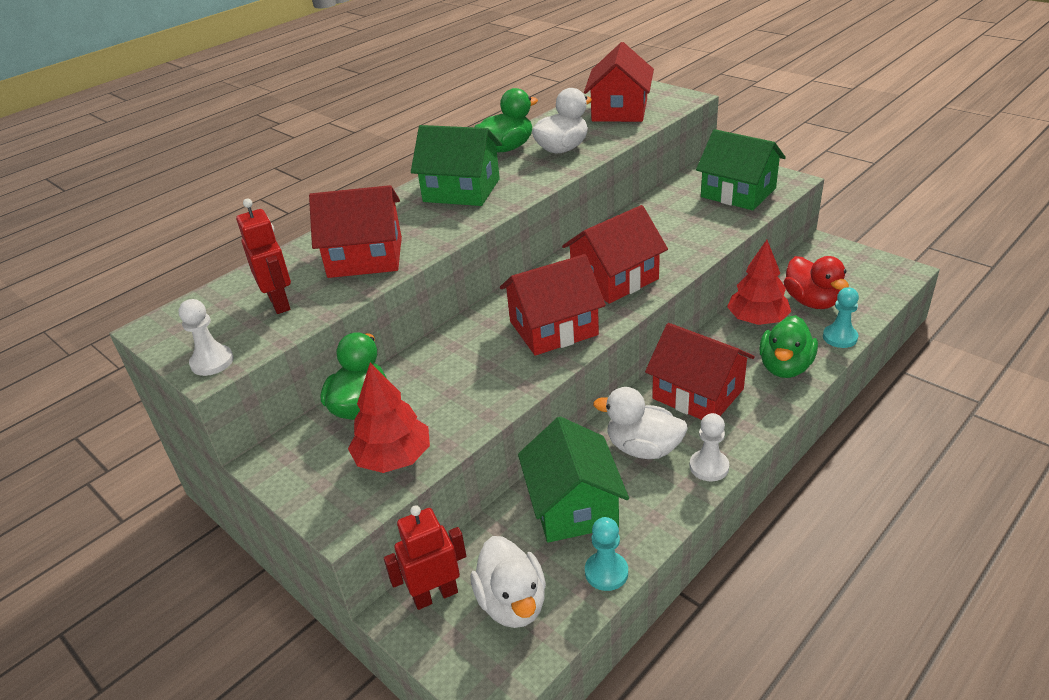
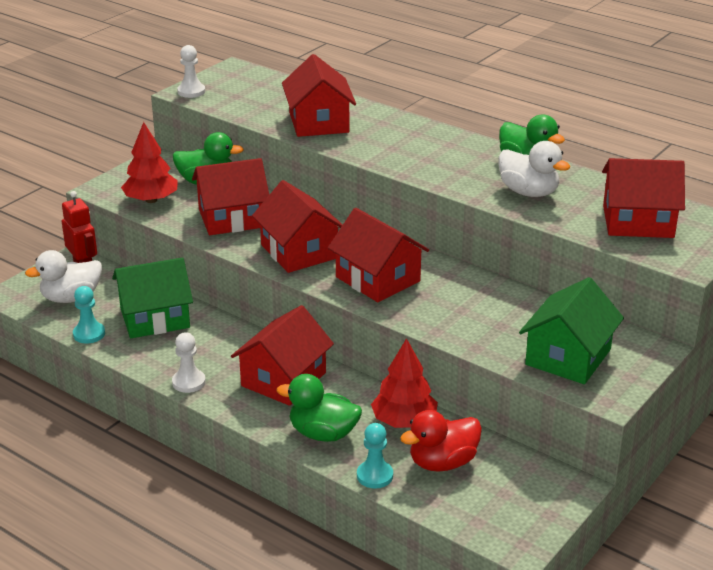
camera: 80 degrees right, 5 degrees down
(279, 303) = (258, 101): red robot -> none
(461, 190) = (434, 149): green house -> none
(465, 380) = (232, 218): none -> red house
(643, 448) = (214, 349): white duck -> none

